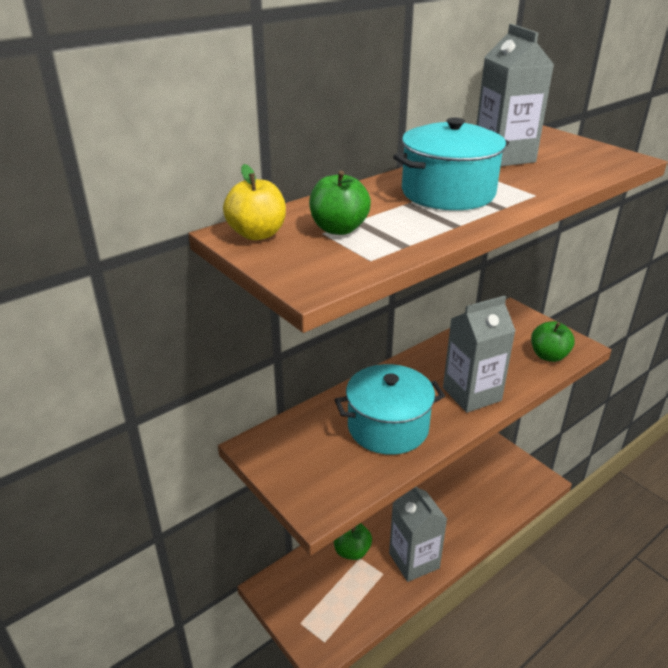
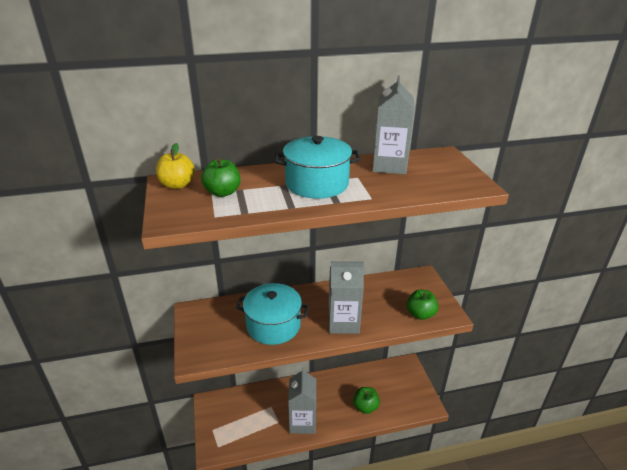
camera: 25 degrees right, 0 degrees up
(351, 551) = (269, 400): green apple -> green apple (365, 407)

